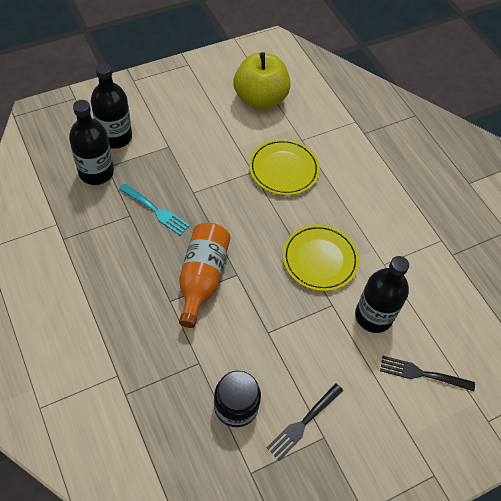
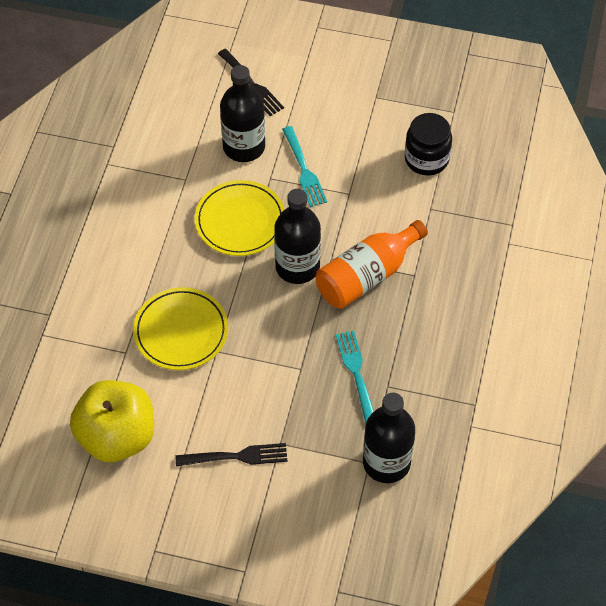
camera: 135 degrees left, 0 degrees up
(115, 137) = (331, 497): black bottle -> black bottle (297, 267)
(303, 423) = (382, 115): black fork -> black fork (236, 456)
(316, 328) = (304, 170): none -> turquoise fork

